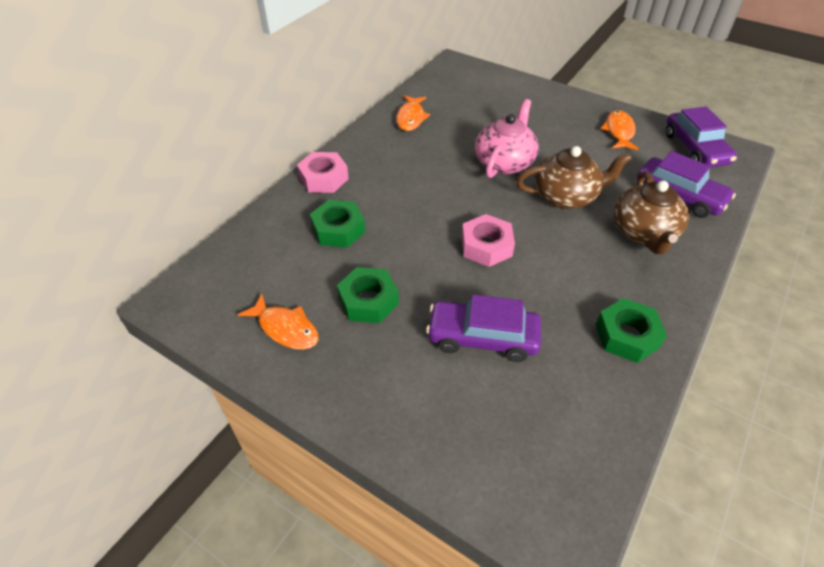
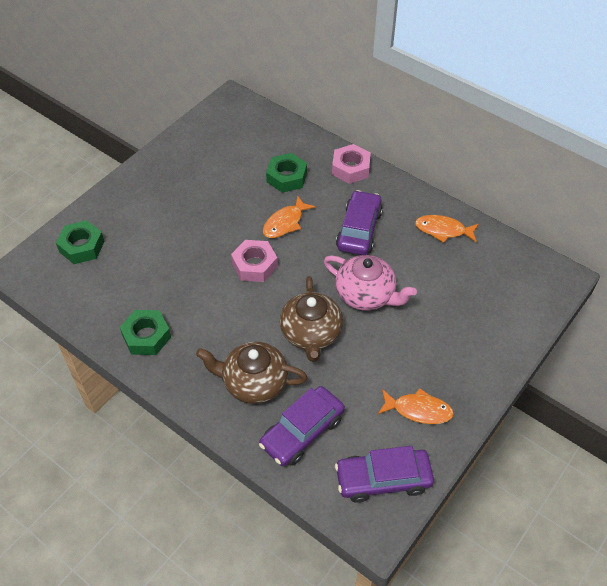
camera: 95 degrees right, 5 degrees up
(285, 328) = (196, 152): orange fish -> orange fish (285, 223)
(368, 301) = (211, 192): green nut -> green nut (82, 246)
(482, 337) = (165, 250): purple car -> purple car (359, 230)

